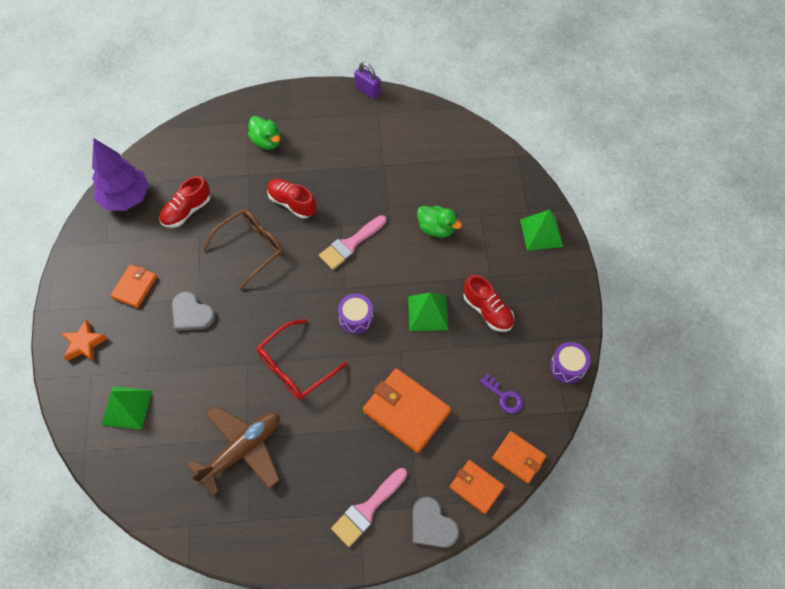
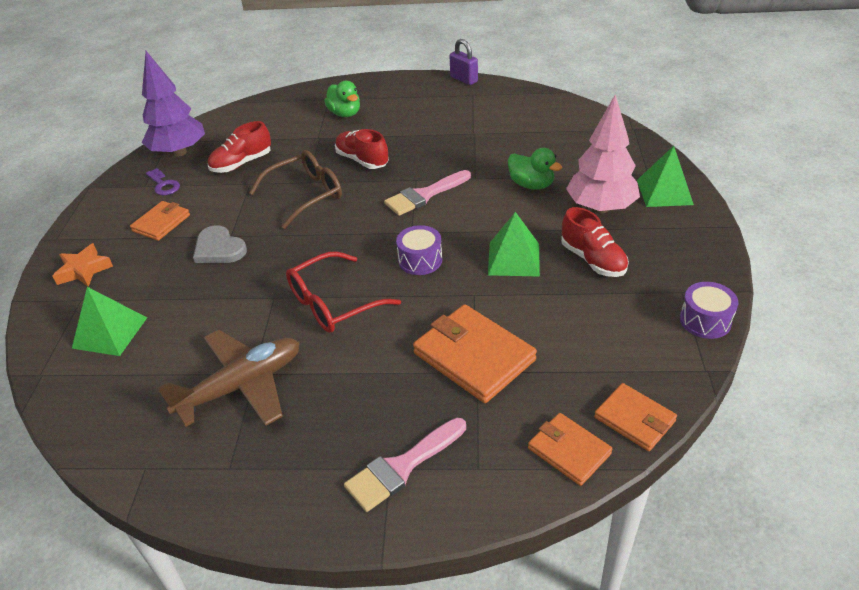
camera: 10 degrees right, 20 degrees down
(432, 525) = (497, 494): grey heart -> none
(492, 253) = (600, 208): none -> pink tree
(504, 397) = (614, 348): purple key -> purple key (164, 185)

